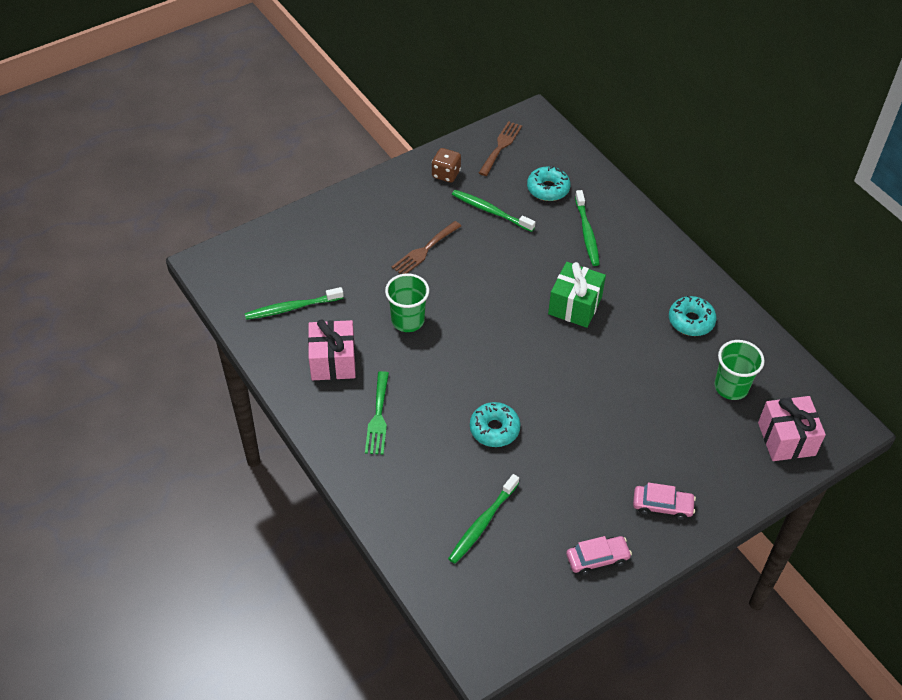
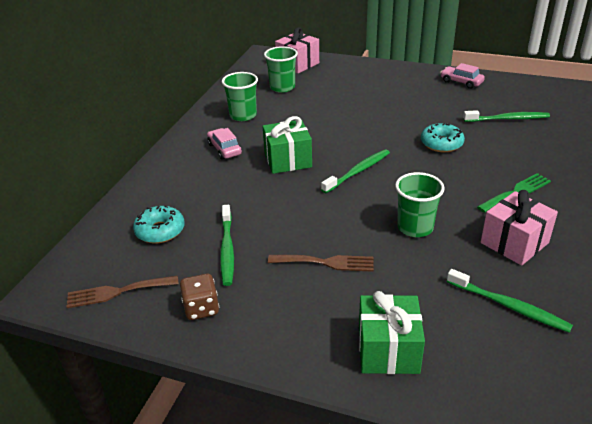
camera: 125 degrees left, 15 degrees down
(327, 231) = (388, 350): none -> green gift
(587, 233) = (199, 187): green toothbrush -> green toothbrush (358, 171)
(662, 506) = (398, 78): pink car -> pink car (224, 149)
(691, 321) = (243, 115): turquoise donut -> green cup

